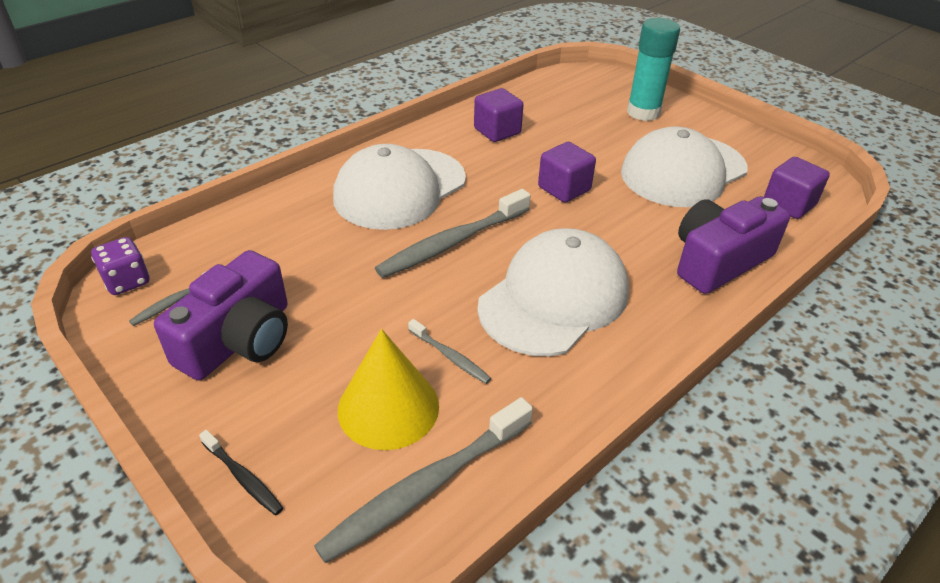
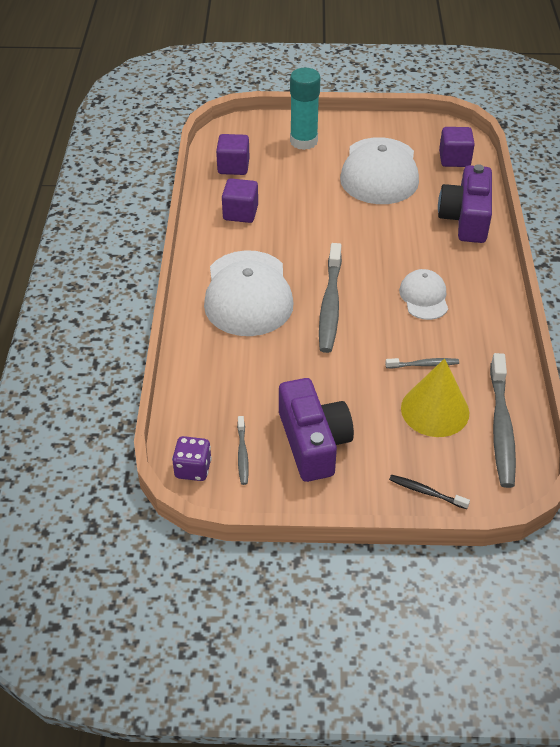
camera: 45 degrees left, 5 degrees up
(243, 477) = (426, 492): black toothbrush -> black toothbrush turned 150 degrees counterclockwise
(554, 298) = (424, 297): white cap -> white cap, size x0.53
(564, 189) = (336, 227): purple cube -> purple cube (233, 167)

